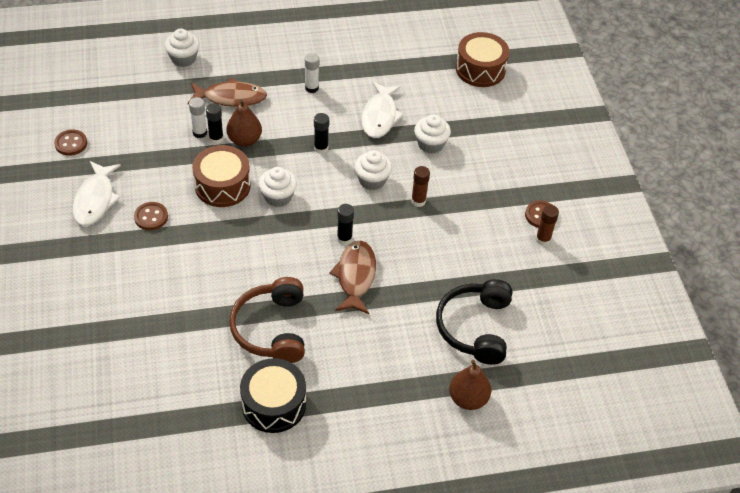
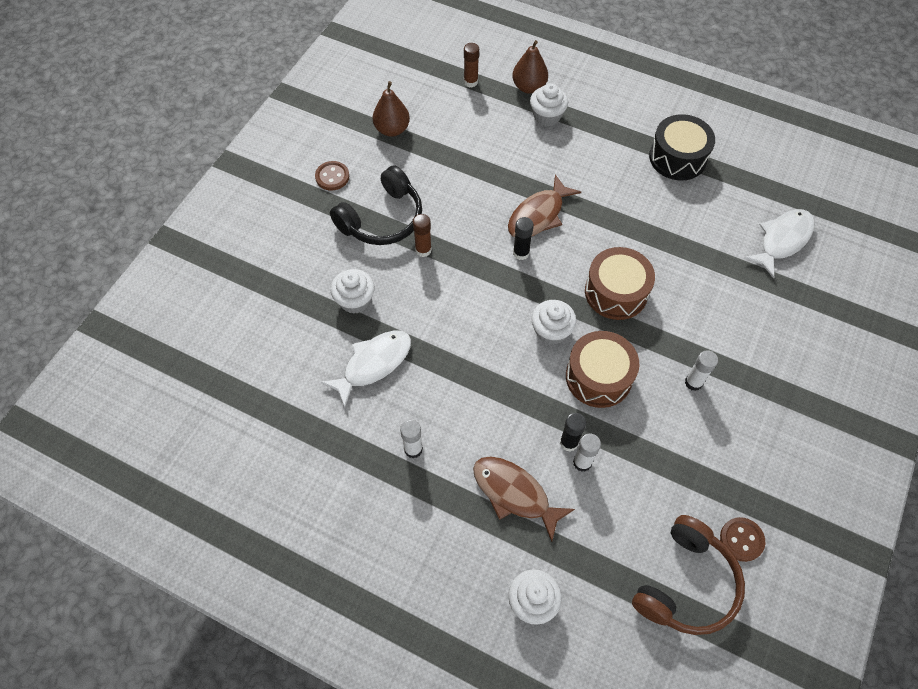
camera: 140 degrees left, 10 degrees up
(95, 200) = (744, 439): white fish -> white fish (782, 240)
(151, 217) = (693, 382): brown button -> white glue stick
(244, 140) = (539, 421): brown pear -> brown pear (392, 129)
(272, 329) = (642, 212): brown headphones -> brown headphones (686, 584)
(321, 148) = (466, 362): black glue stick -> none
(372, 180) = (446, 295): white cupcake -> white cupcake (547, 116)
(475, 327) = (477, 126): black headphones -> black headphones (382, 219)
(480, 69) = (213, 358): brown drum -> brown drum (616, 292)
(543, 239) = (353, 158): brown glue stick -> brown glue stick (470, 82)

